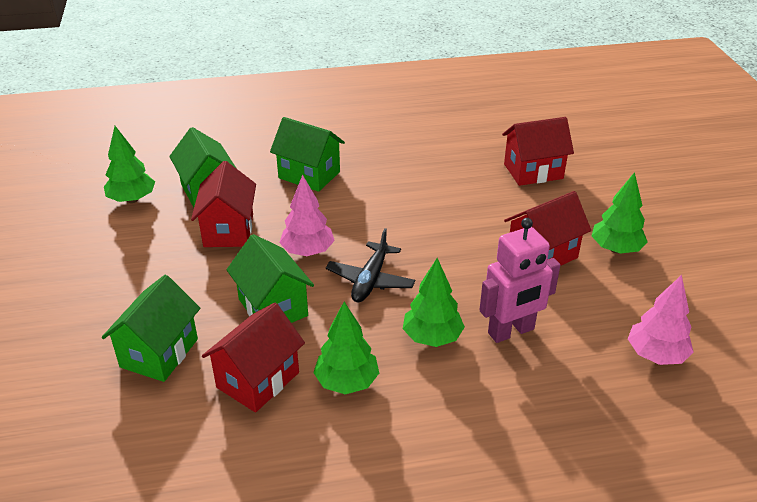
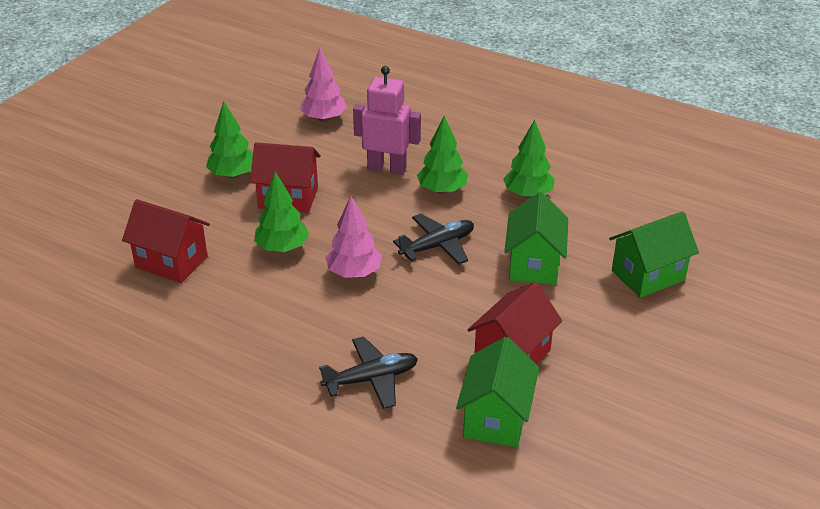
camera: 140 degrees left, 0 degrees up
(132, 199) = (586, 456): green tree -> green tree (282, 248)
(258, 380) = (587, 223): red house -> none
(308, 251) = (461, 295): pink tree -> pink tree (354, 273)
(309, 175) = (371, 379): green house -> black plane

